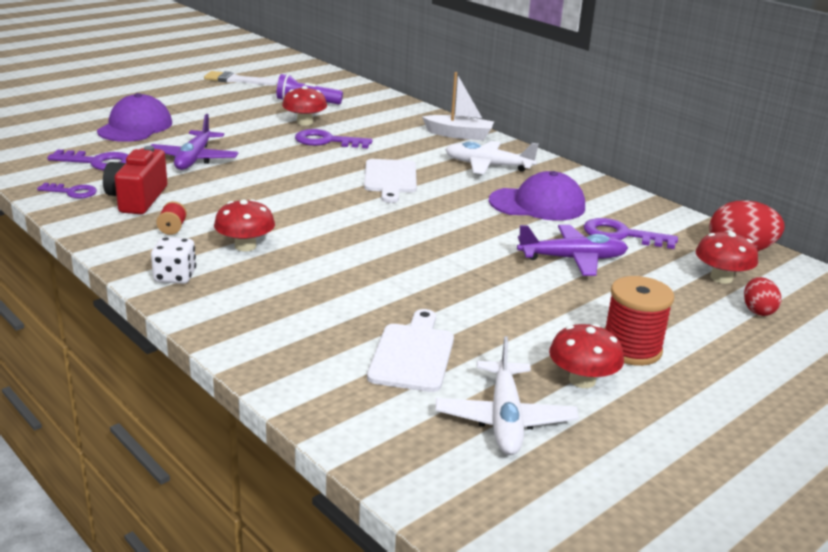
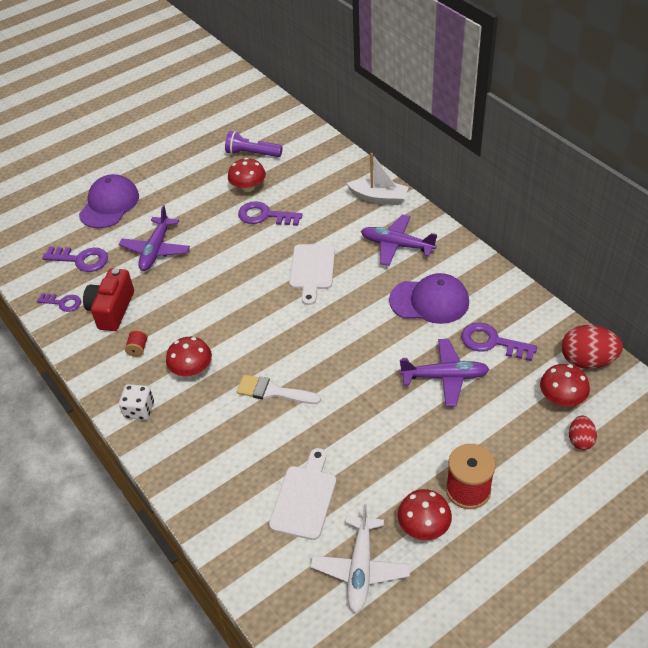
camera: 10 degrees right, 20 degrees up
(235, 80) = (193, 121): white brush -> white brush (273, 391)
(487, 166) = (396, 245): white plane -> purple plane

